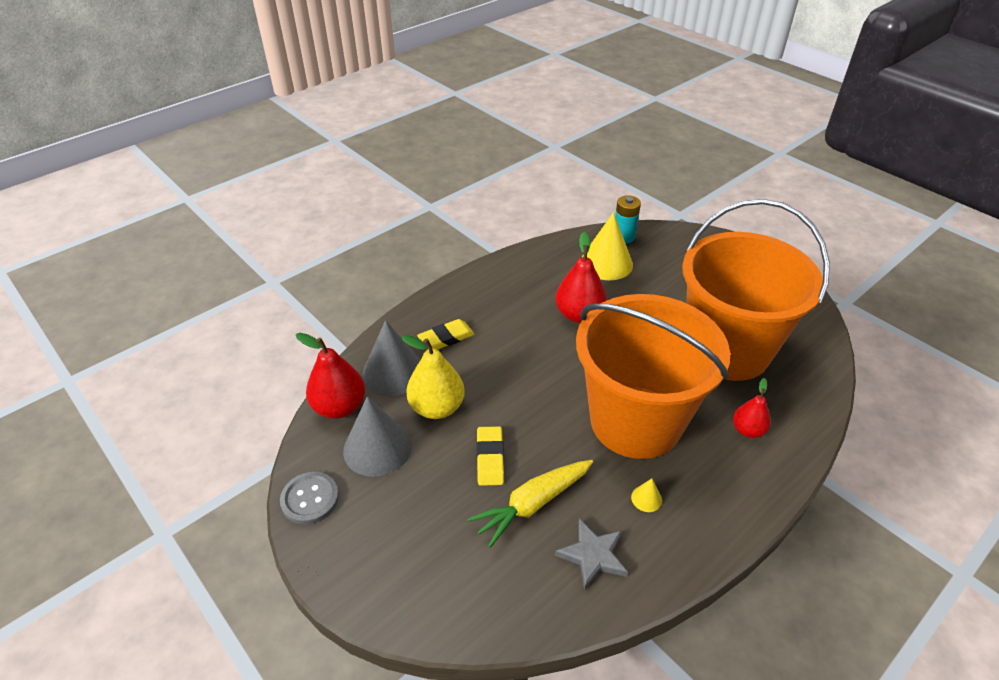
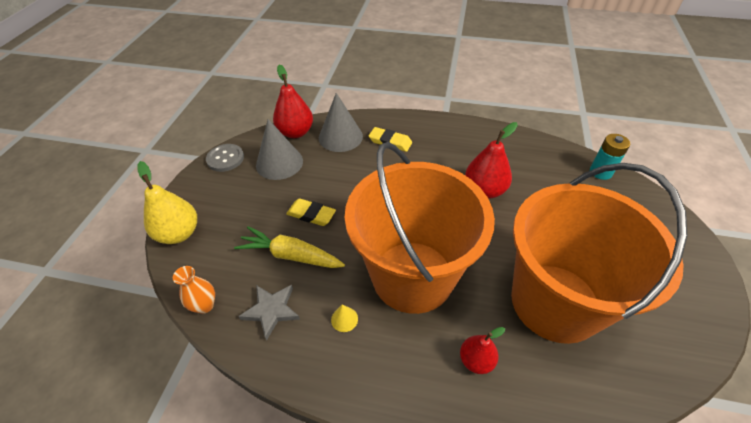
camera: 55 degrees right, 5 degrees up
(437, 407) = (330, 169): yellow pear -> yellow pear (179, 233)
(490, 458) = (311, 214): yellow eraser -> yellow eraser turned 60 degrees clockwise
(539, 618) = (205, 305): none -> orange vase
(606, 263) = (557, 177): yellow cone -> none

